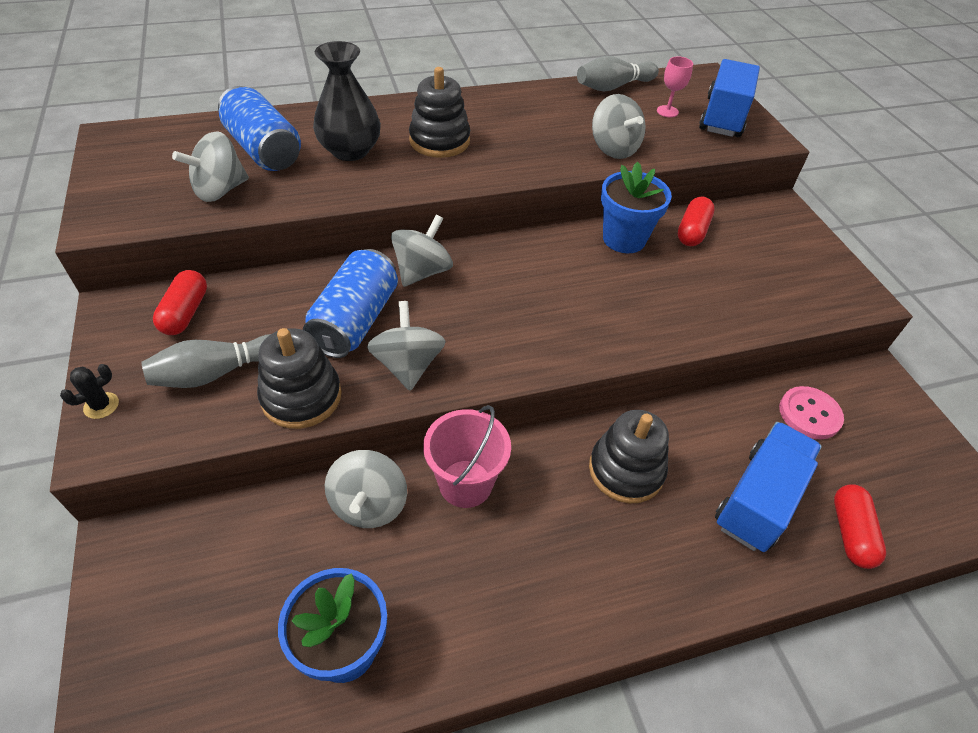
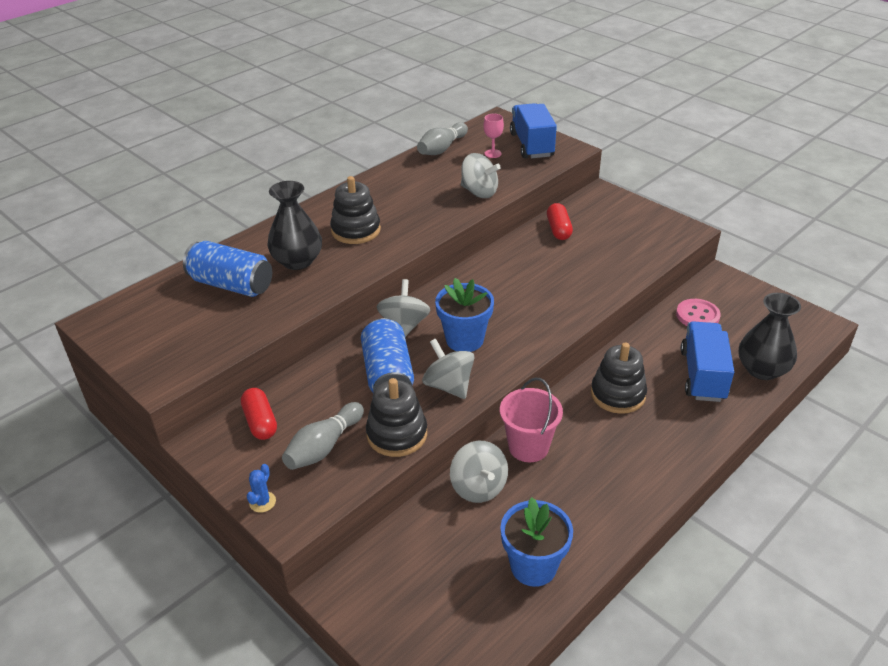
camera: 25 degrees left, 10 degrees down
(101, 405) = (262, 502): black cactus -> blue cactus
(220, 190) = (229, 324): grey spinning top -> none
(624, 239) = (519, 251): blue flower pot -> blue flower pot (464, 340)
(850, 533) = (762, 369): red capsule -> black vase

